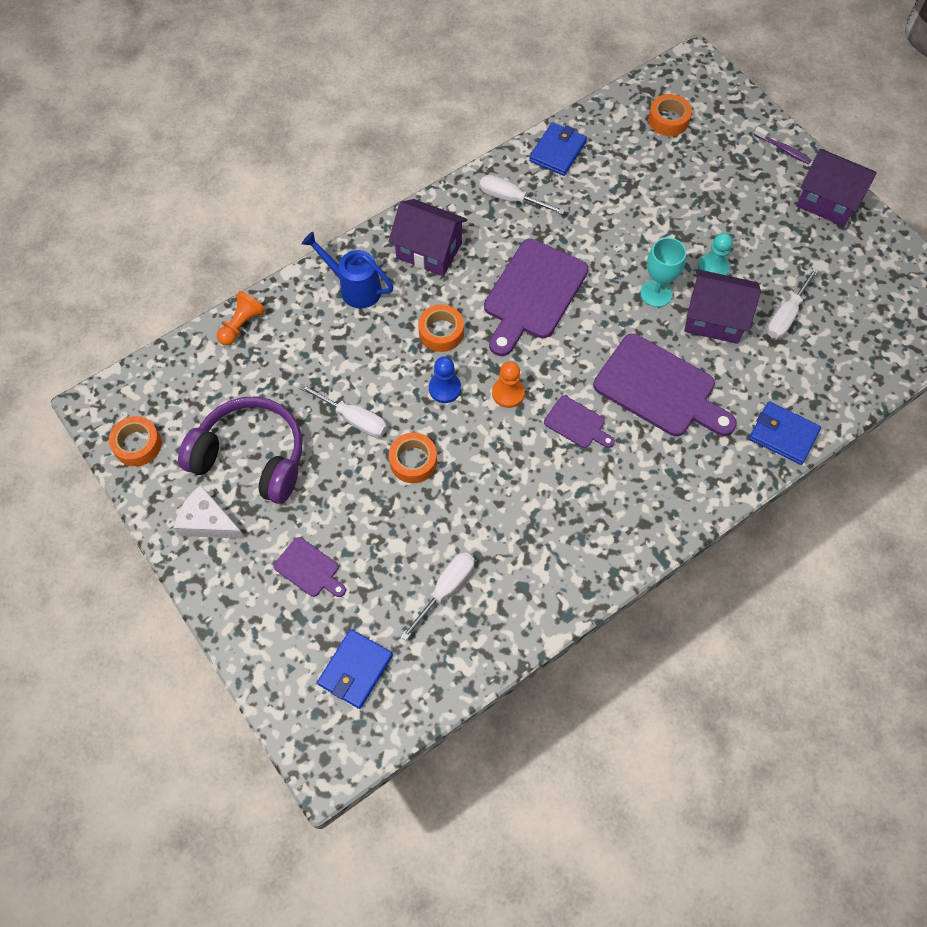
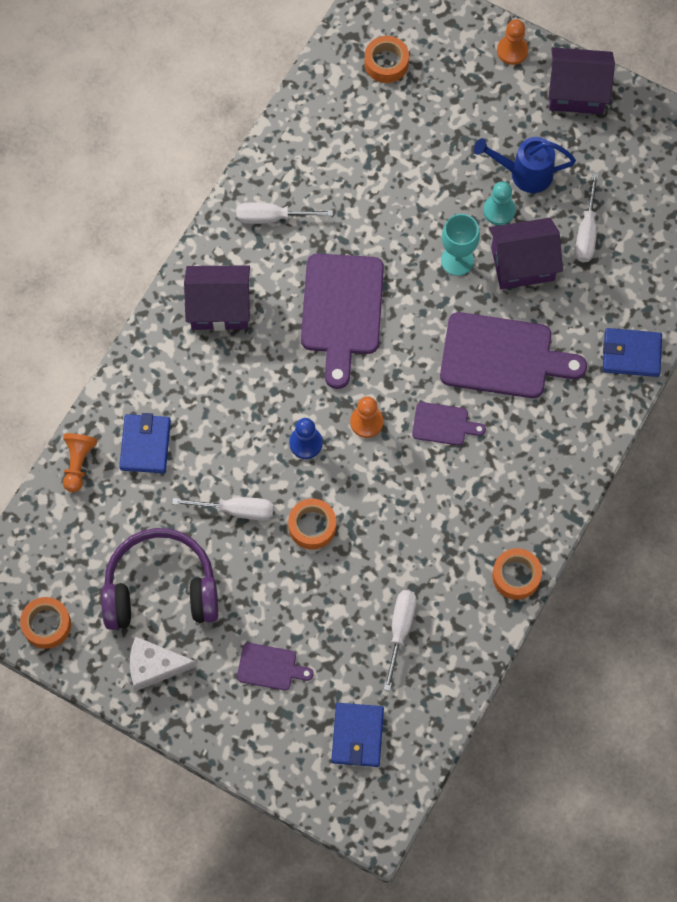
camera: 25 degrees left, 5 degrees up
(355, 288) = (168, 378): blue watering can -> blue watering can (525, 173)
(441, 332) = (274, 388): orange tape -> orange tape (516, 576)
(557, 151) = (293, 145): blue wallet -> blue wallet (145, 445)
(783, 149) = (512, 51): purple toothbrush -> orange pawn

